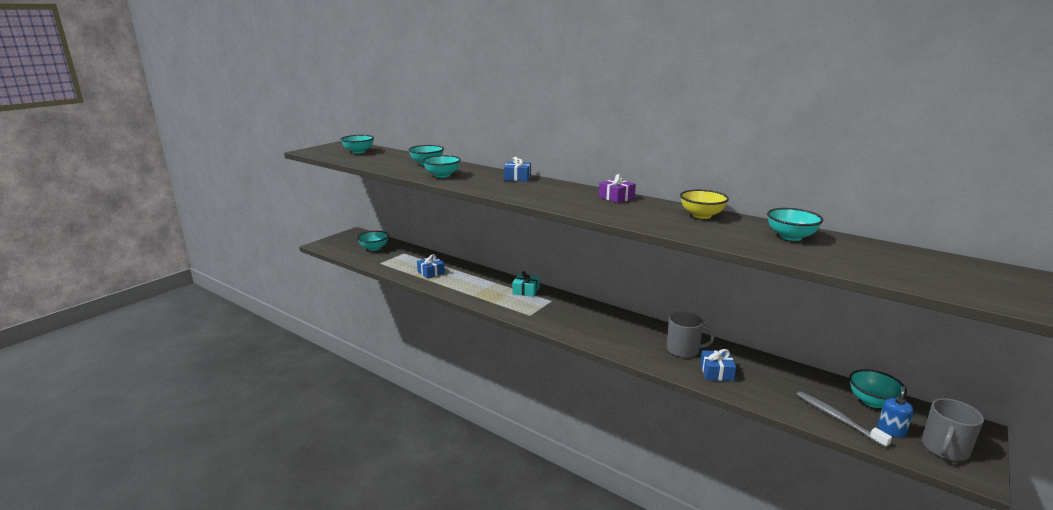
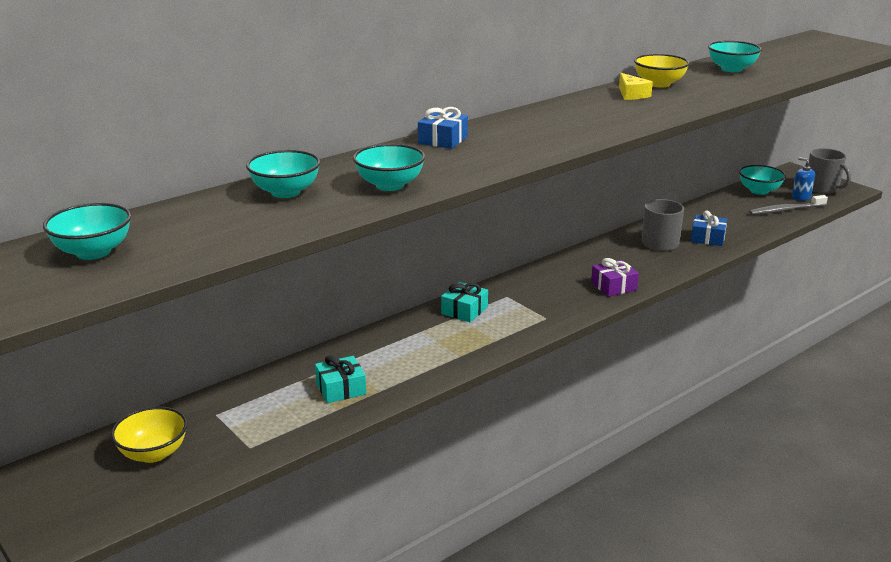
camera: 75 degrees left, 5 degrees up
(374, 248) = (153, 453): turquoise bowl -> yellow bowl
(431, 272) = (341, 389): blue gift -> turquoise gift
(616, 197) = (576, 105): purple gift -> purple gift (613, 286)
(660, 209) = (631, 94): none -> yellow cheese

